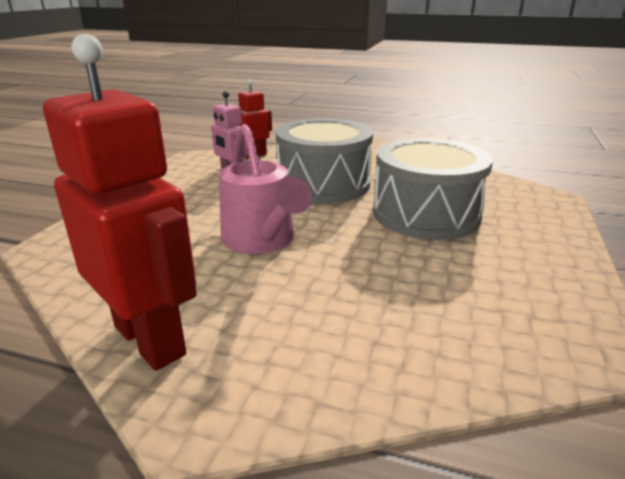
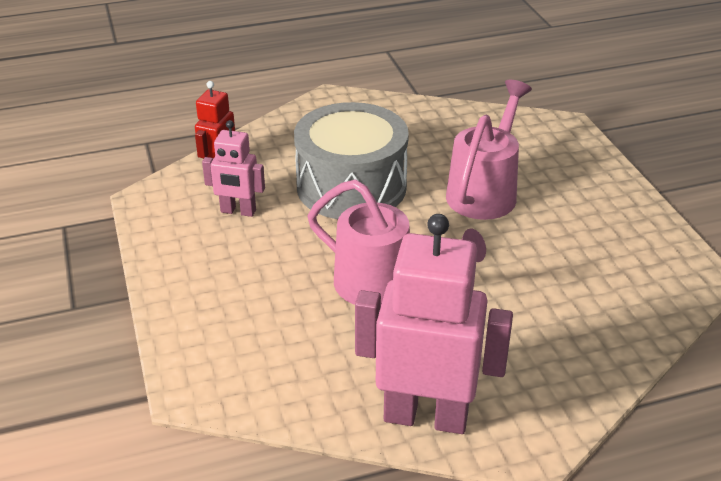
camera: 35 degrees left, 10 degrees up
(150, 340) = (426, 416): red robot -> pink robot
(426, 214) = (485, 191): grey drum -> pink watering can

